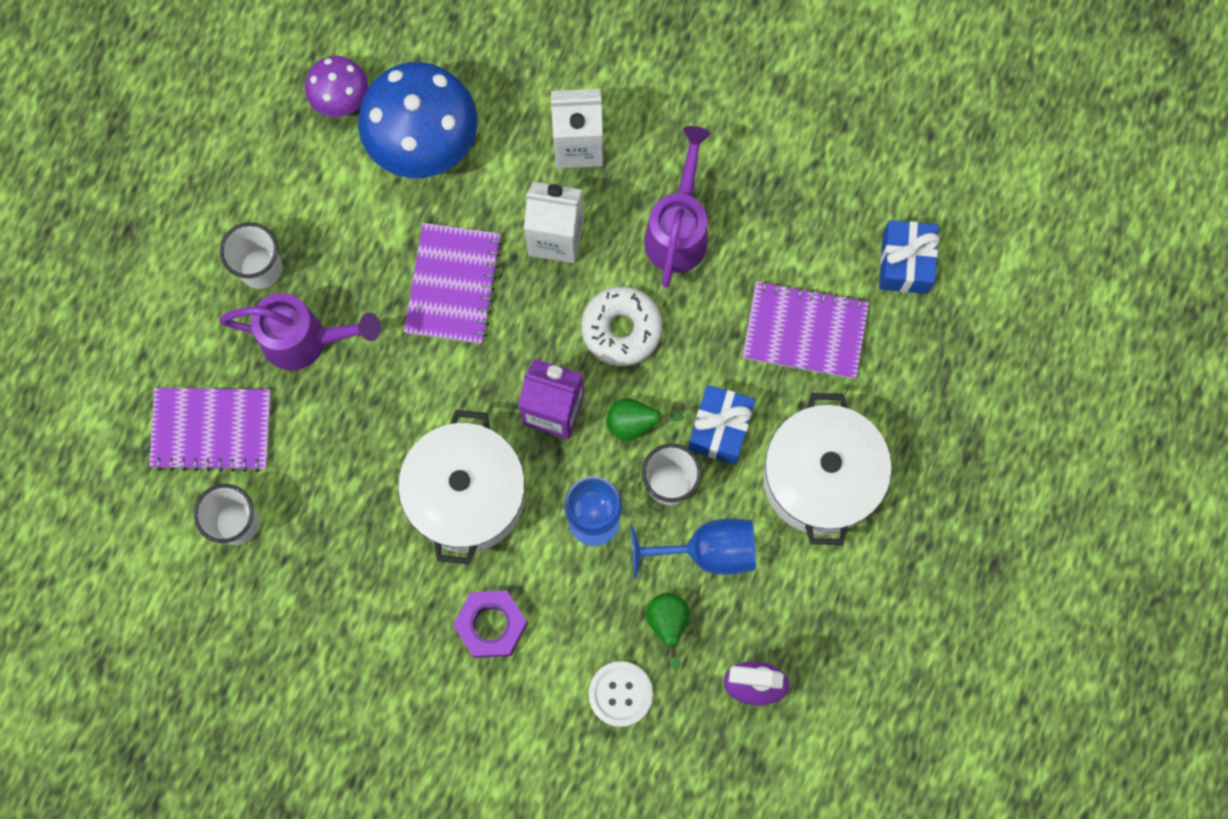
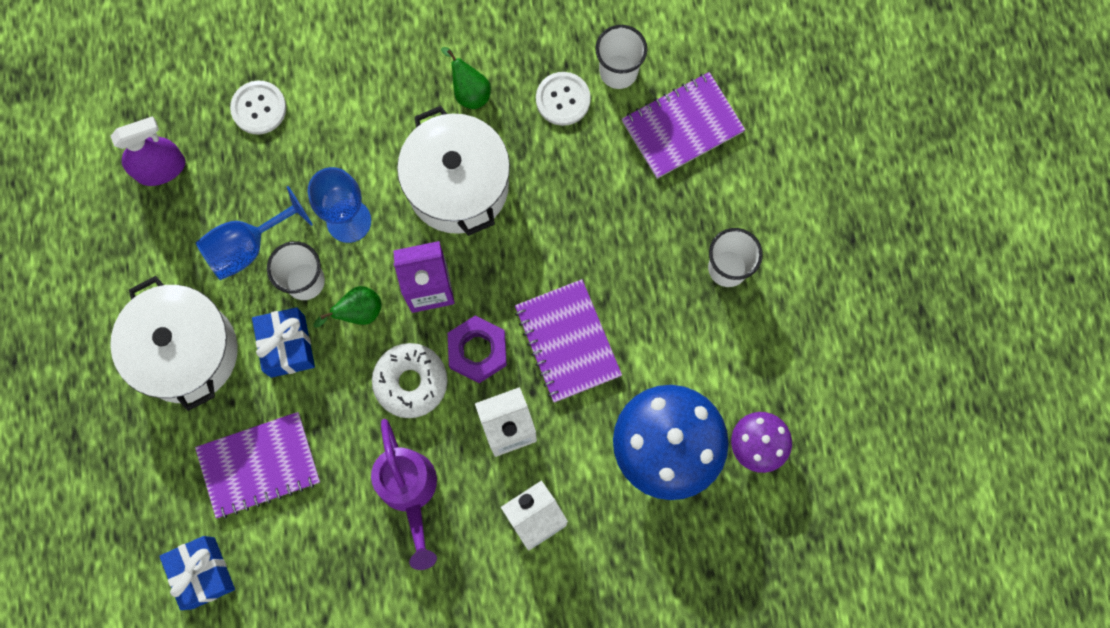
camera: 150 degrees right, 0 degrees up
(306, 340) = (655, 232): purple watering can -> none
(310, 525) = (563, 99): none -> white button
(491, 625) = (383, 104): purple nut -> purple nut (477, 351)
(668, 624) = (250, 176): green pear -> green pear (469, 91)

